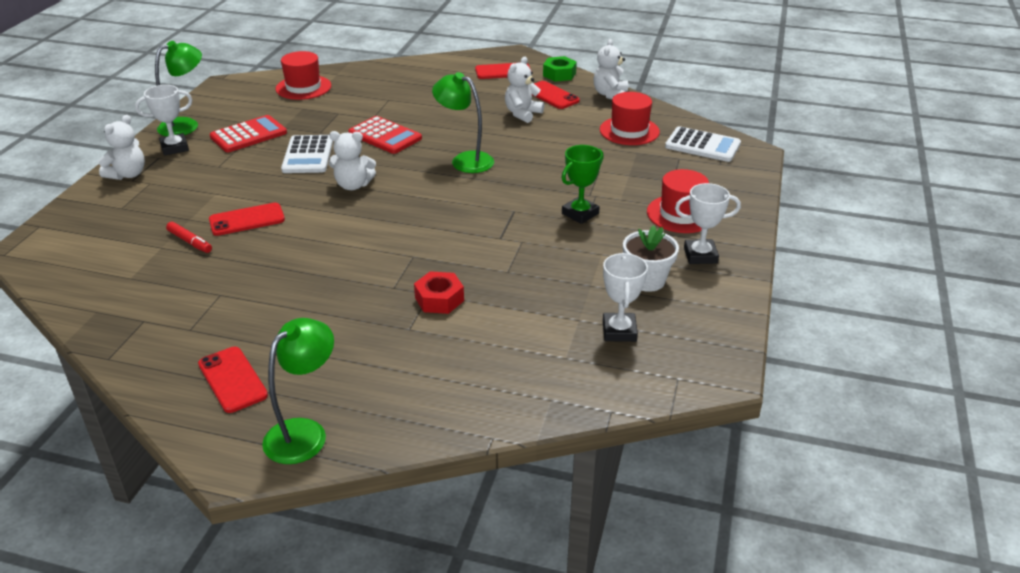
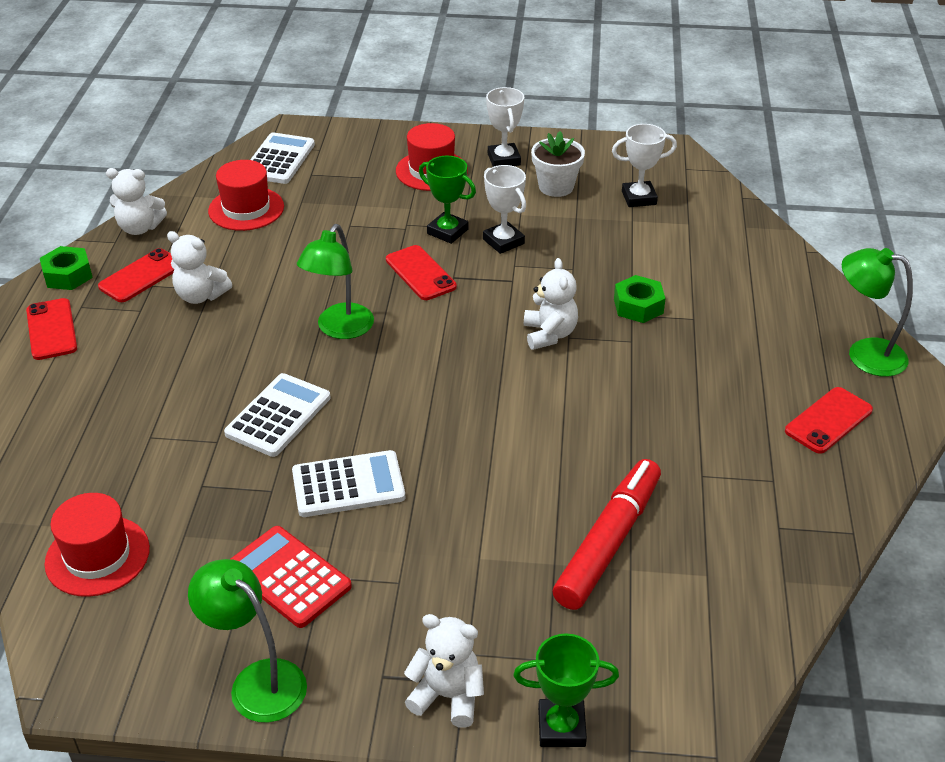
camera: 100 degrees left, 5 degrees up
(74, 206) = (561, 727): none -> green trophy
(174, 148) = (345, 665): white trophy -> white trophy (503, 241)
(190, 242) = (608, 542): red marker -> red marker, size x2.18
(247, 220) = (539, 500): red phone -> red phone (420, 273)
(353, 185) = (425, 418): white teddy bear -> white teddy bear (549, 334)
(385, 136) = (278, 416): red calculator -> white calculator
(439, 299) = (638, 306): red nut -> green nut

